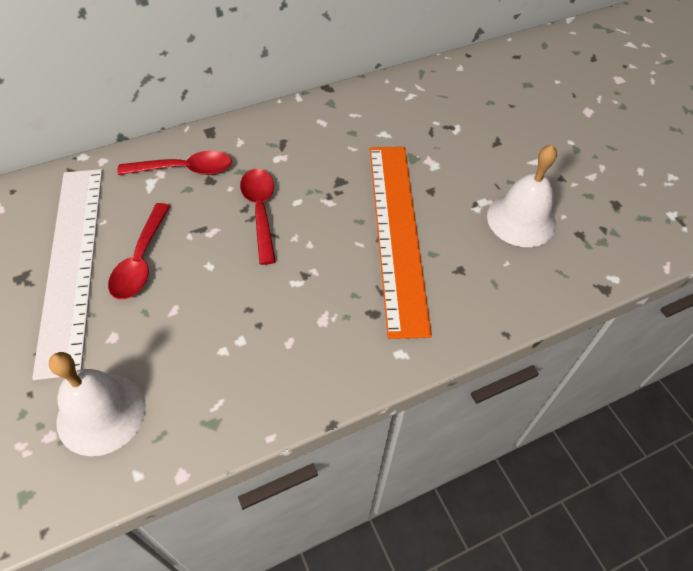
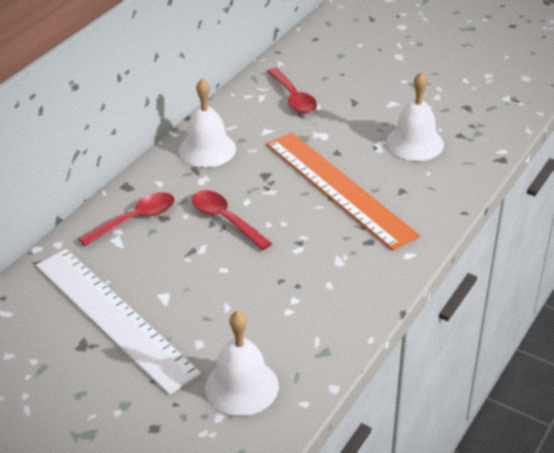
camera: 30 degrees left, 15 degrees down
(141, 260) = (167, 290): red spoon -> red spoon (293, 98)
(312, 127) = (207, 149): none -> white bell

